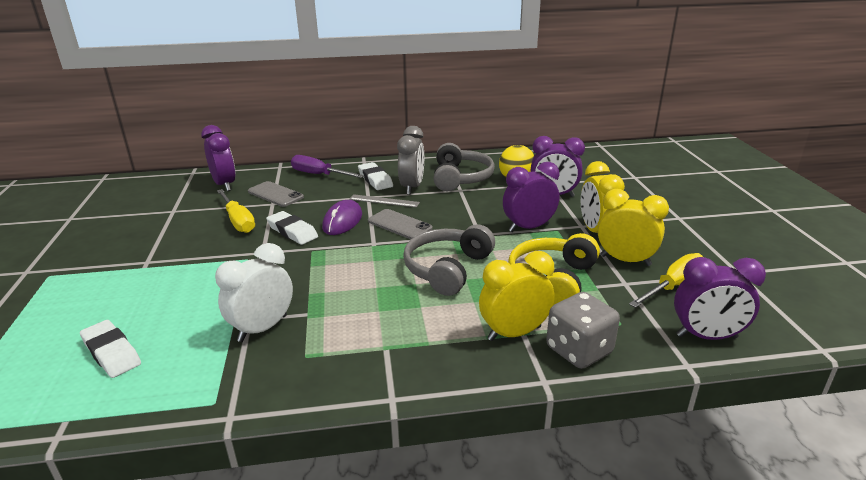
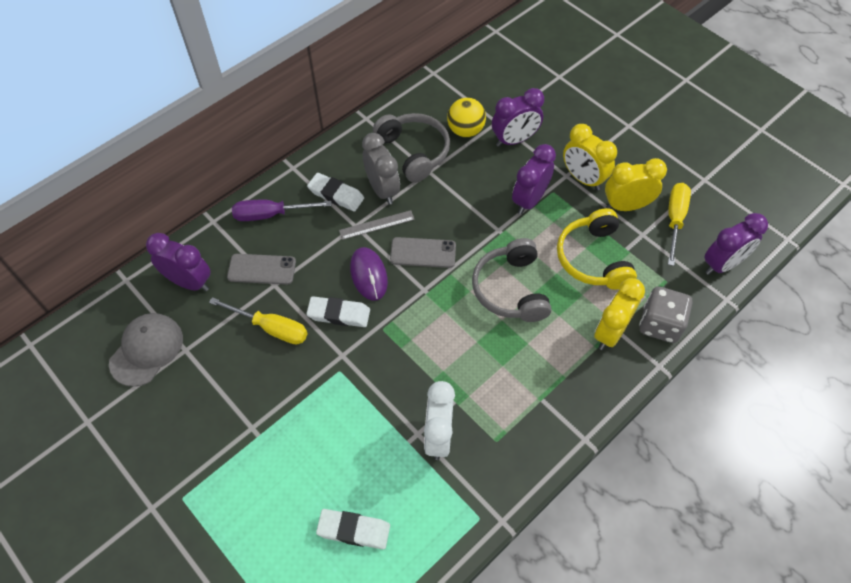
camera: 35 degrees left, 30 degrees up
(153, 202) = (146, 350): none -> grey cap

